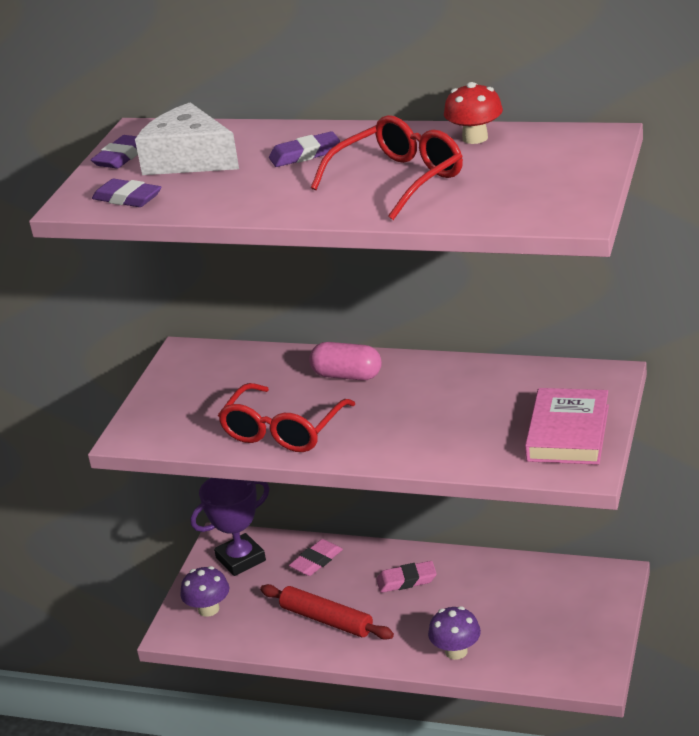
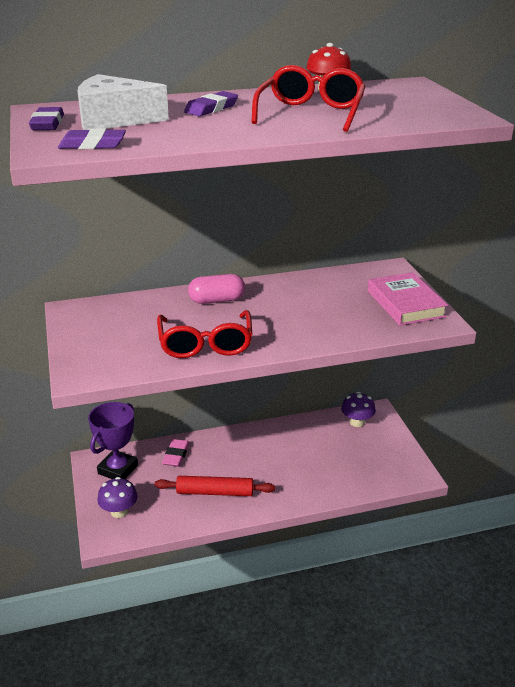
camera: 35 degrees left, 0 degrees up
(406, 580) = (249, 450): pink eraser -> none
(456, 651) = (320, 486): purple mushroom -> purple mushroom (357, 422)

